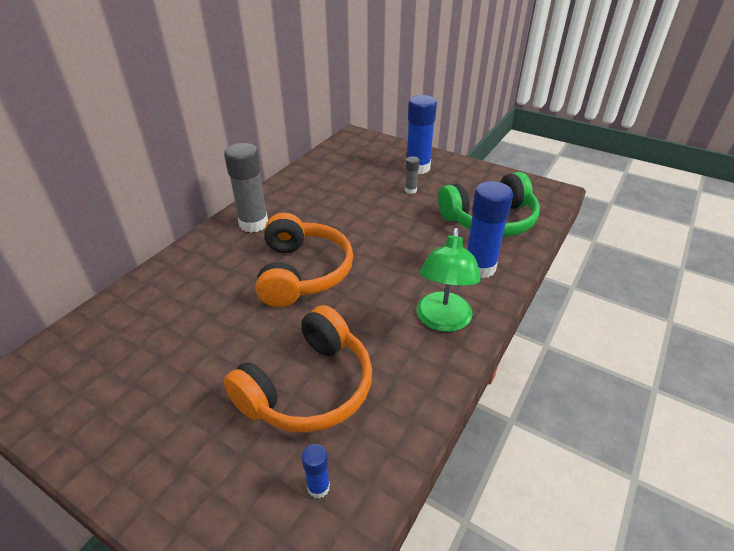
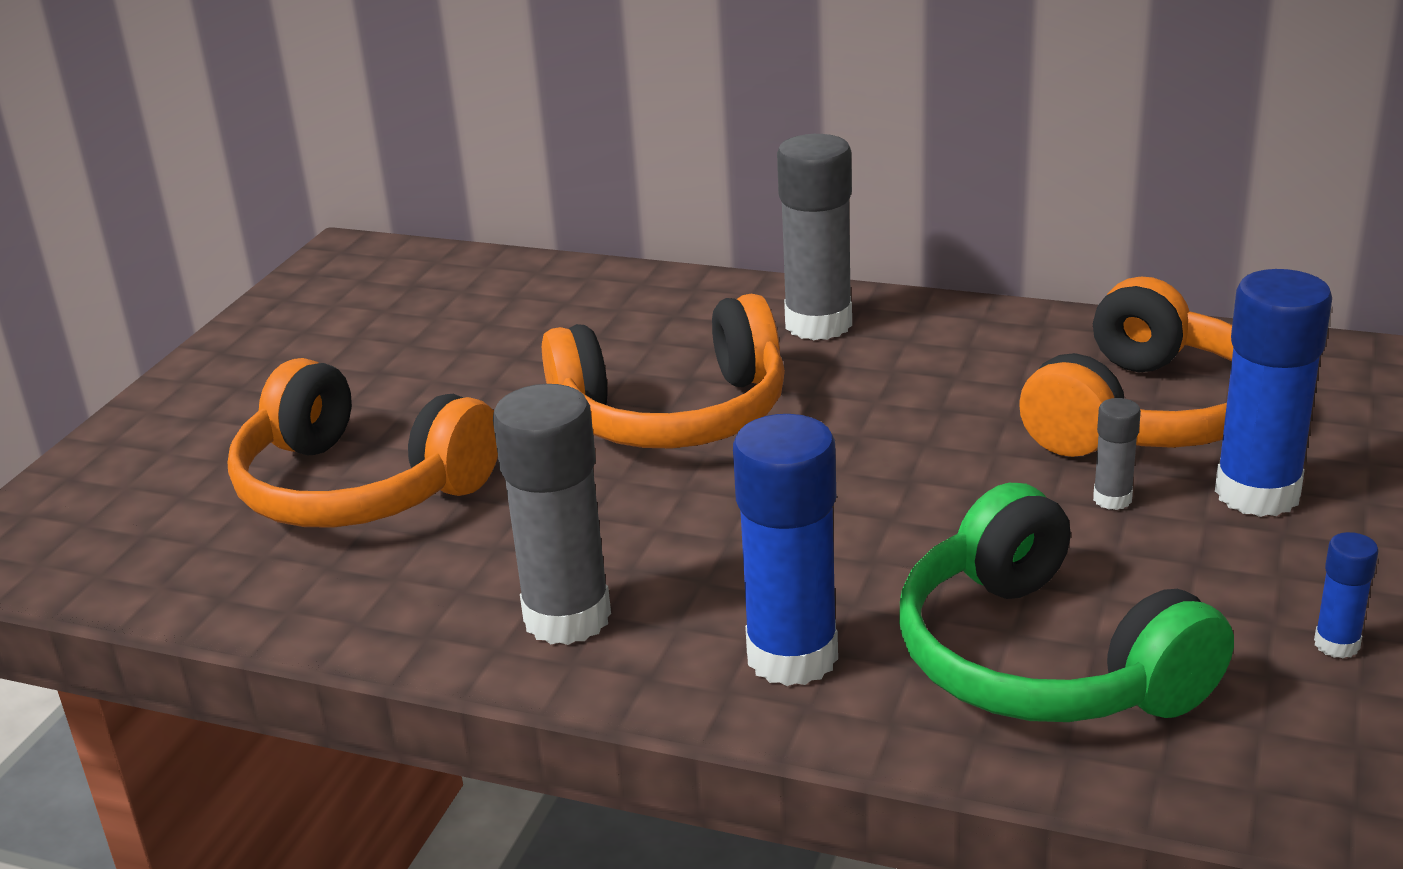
camera: 80 degrees right, 10 degrees down
(318, 487) = (159, 537): blue glue stick -> blue glue stick (1336, 644)
(364, 173) = (1146, 414): none -> orange headphones
(443, 321) = (567, 617): green lamp -> grey glue stick

